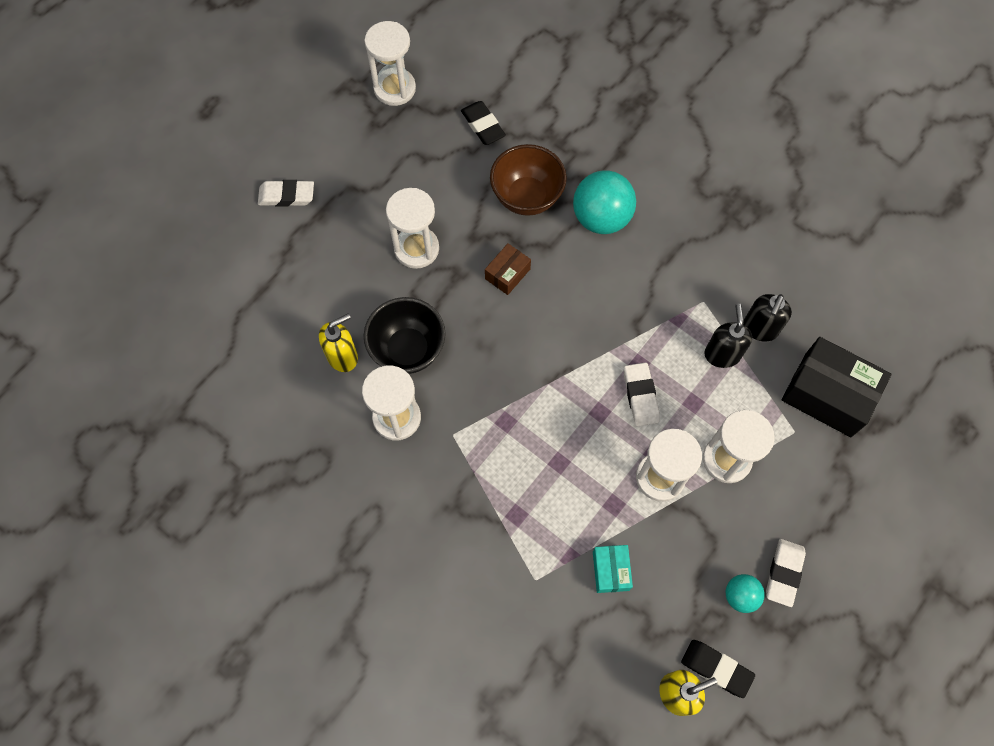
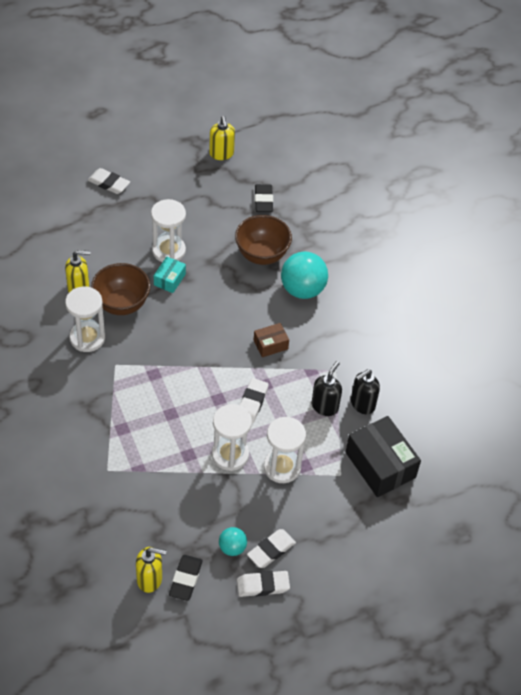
camera: 25 degrees right, 15 degrees down
(394, 88) = (221, 154): white hourglass -> yellow soap dispenser
(408, 350) = (121, 304): black bowl -> brown bowl
(507, 274) = (216, 292): brown box -> brown box (270, 344)
(610, 571) = (159, 490): turquoise box -> turquoise box (169, 279)
(716, 669) = (185, 579): black eraser -> black eraser turned 45 degrees clockwise
(804, 624) = (263, 585): none -> white eraser

